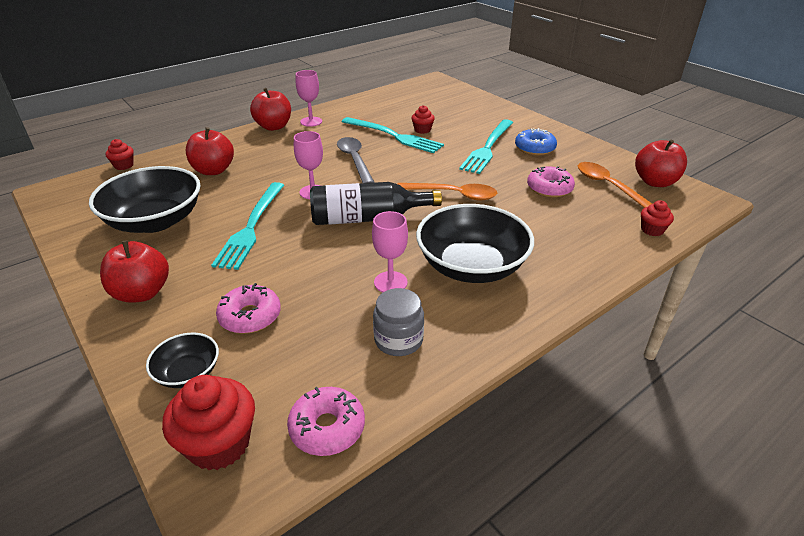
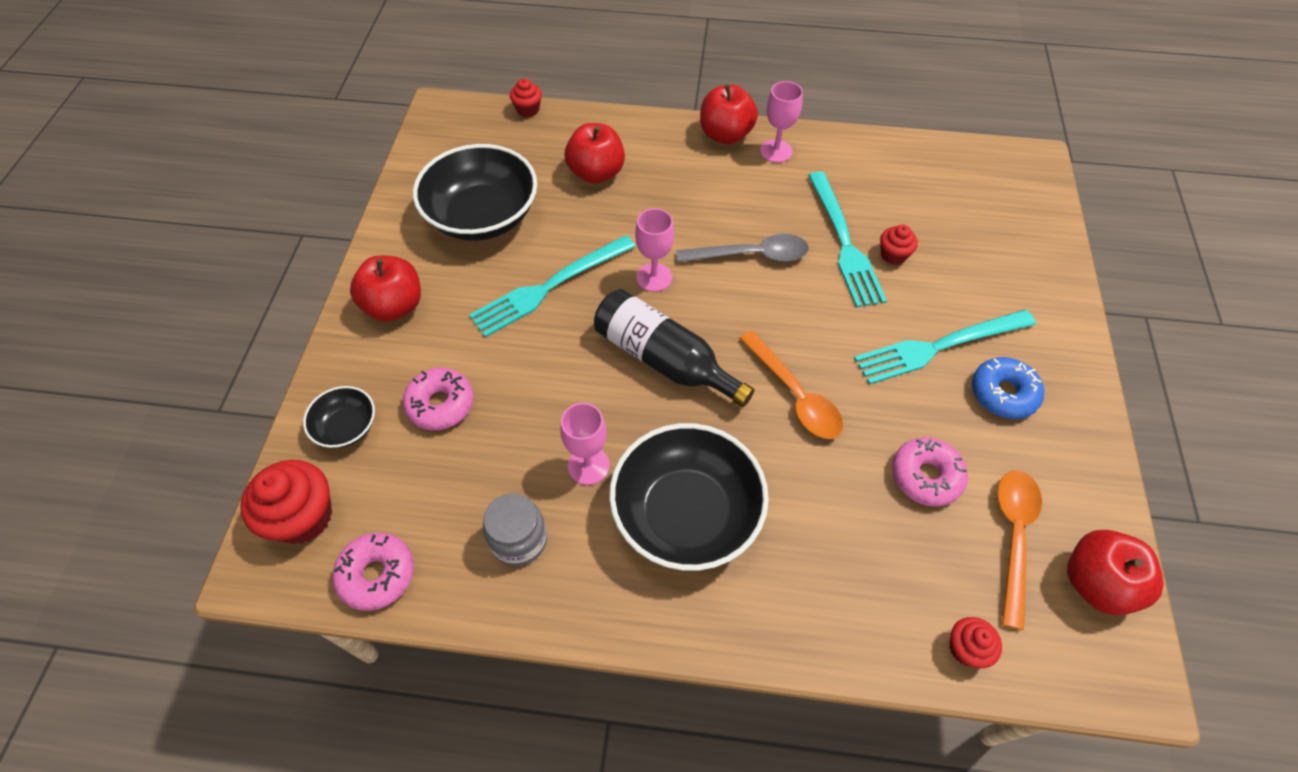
camera: 45 degrees right, 20 degrees up
(355, 160) = (751, 255): grey spoon -> grey spoon turned 60 degrees clockwise

